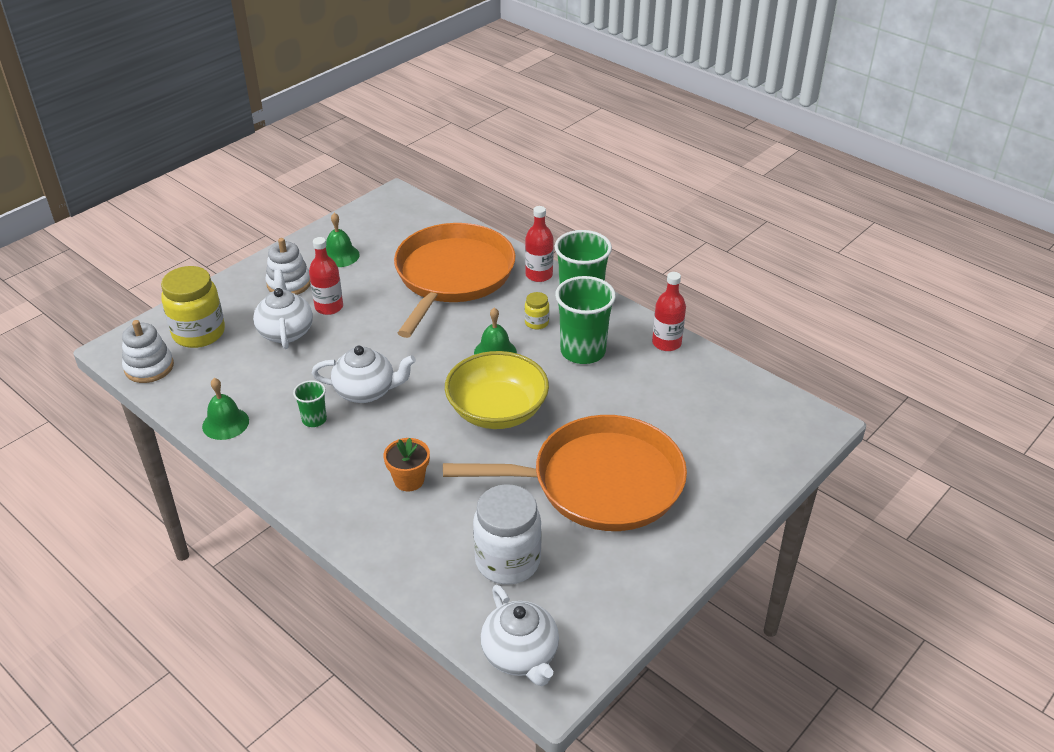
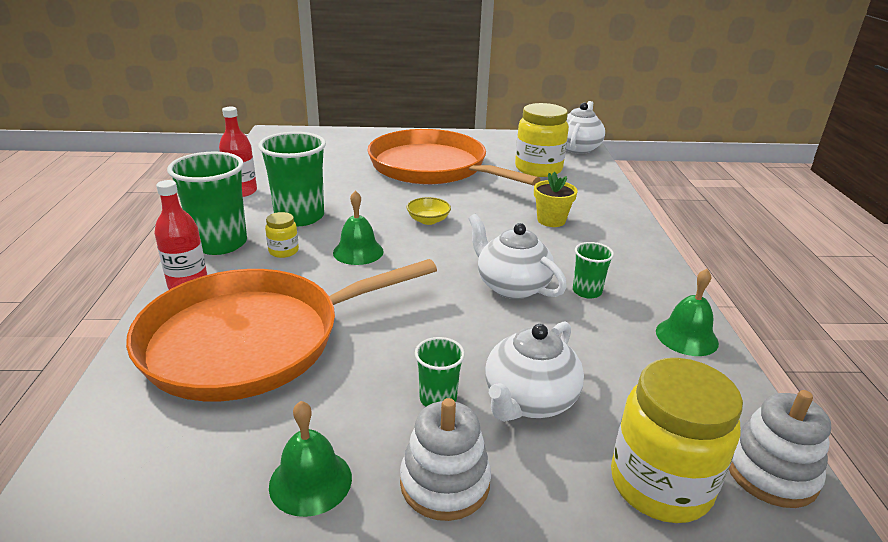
camera: 135 degrees left, 10 degrees down
(329, 307) = (438, 398): red bottle -> green cup
(409, 480) = (551, 220): orange flower pot -> yellow flower pot
(497, 411) = (428, 220): yellow bowl -> yellow bowl, size x0.43
(507, 561) = (538, 169): white jar -> yellow jar

